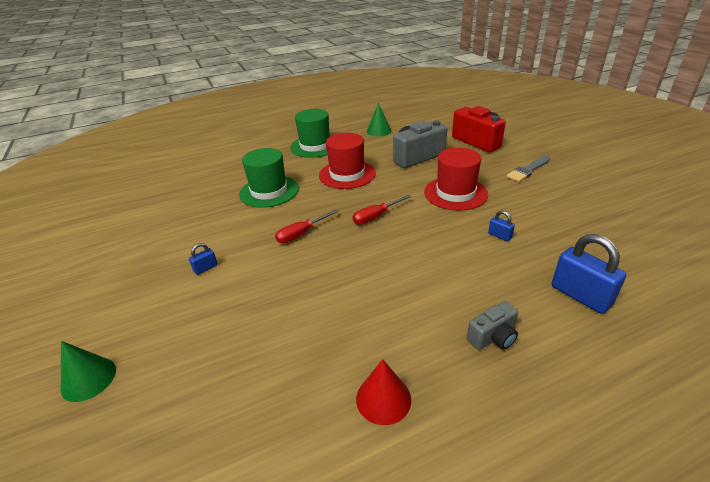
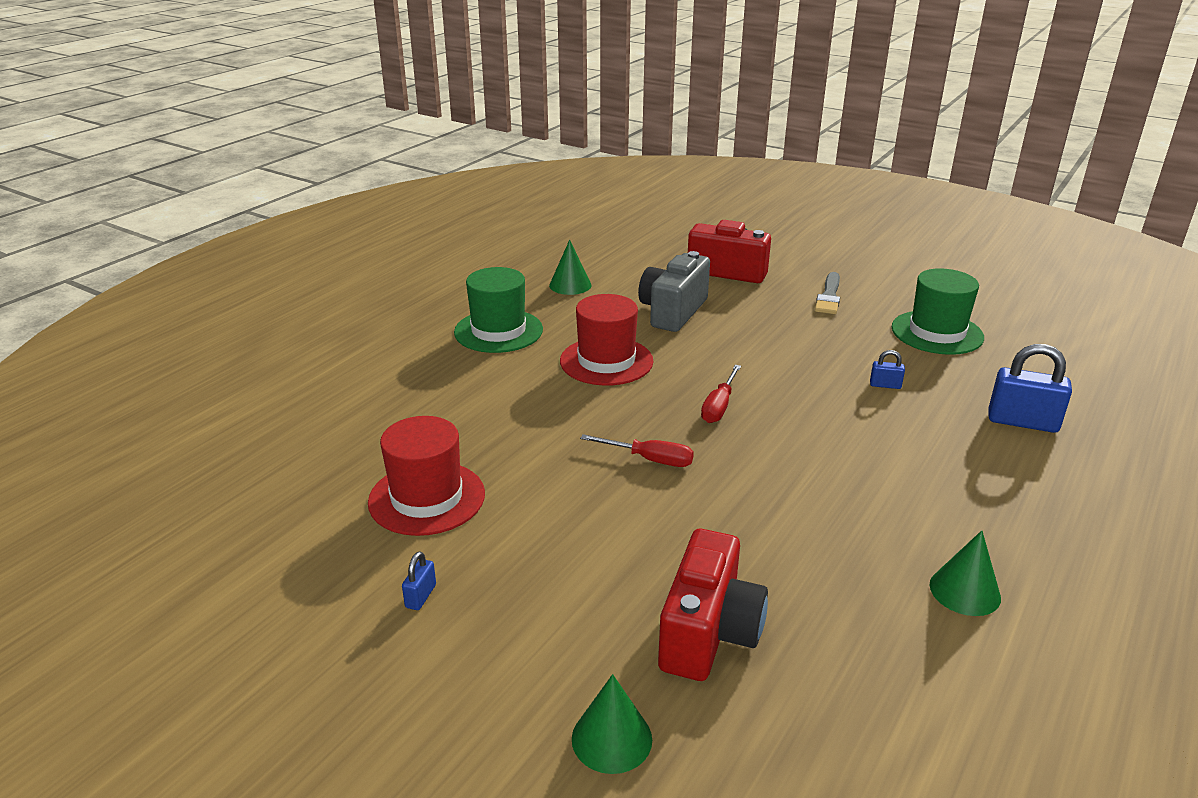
camera: 35 degrees left, 5 degrees down
(204, 345) = (709, 633): none -> red camera
(205, 268) = (575, 550): blue padlock -> blue padlock (421, 596)
(269, 191) = (519, 418): green hat -> green hat (937, 332)
(301, 234) = (650, 459): red screwdriver -> red screwdriver turned 90 degrees counterclockwise
(383, 399) = (965, 591): red cone -> green cone
(455, 193) = (780, 348): red hat -> red hat (427, 498)
(493, 337) = (993, 492): grey camera -> none

